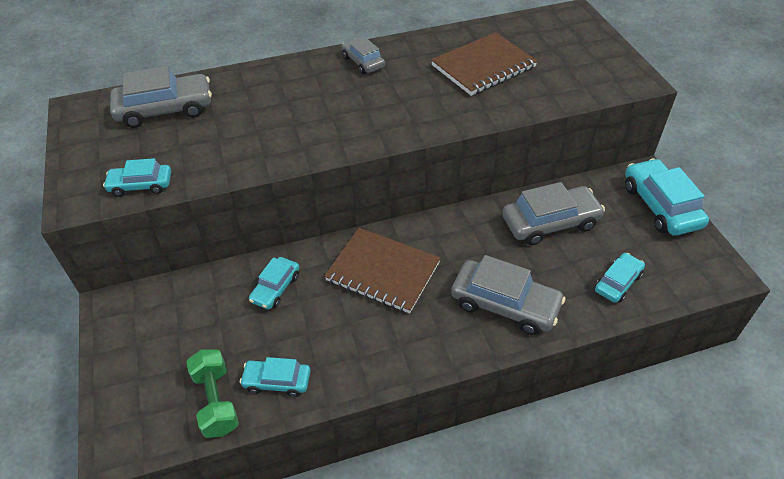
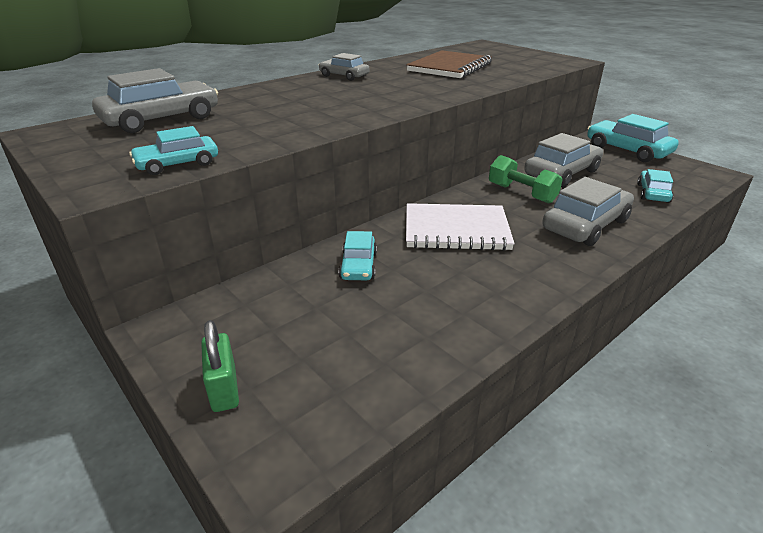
camera: 25 degrees left, 15 degrees down
(123, 373) = (224, 389): none -> green padlock
(216, 401) = (374, 377): green dumbbell -> green dumbbell (521, 193)
(277, 381) = (431, 337): turquoise car -> none
(383, 272) = (456, 230): brown notebook -> white notebook
(505, 304) = (585, 225): grey car -> grey car turned 45 degrees counterclockwise

